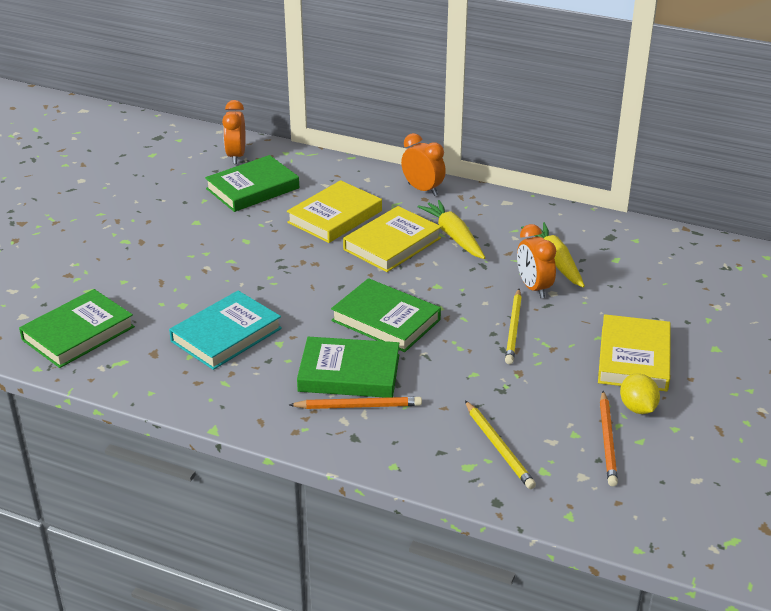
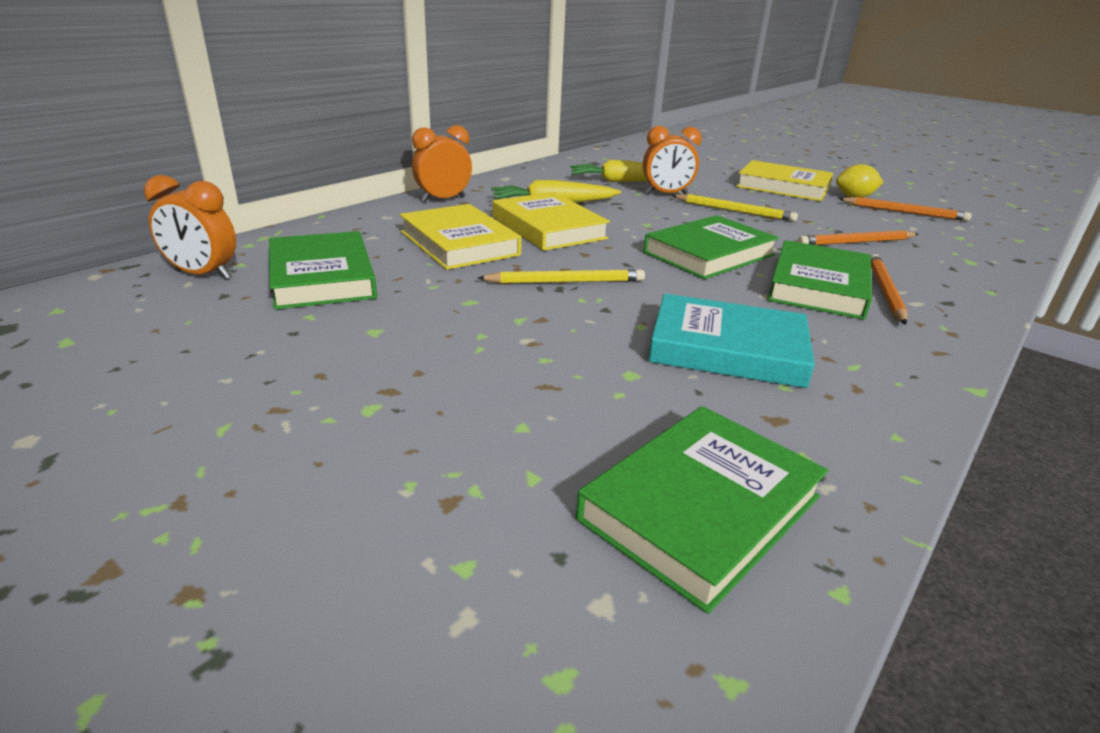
camera: 75 degrees left, 5 degrees down
(78, 333) = (700, 508): green book -> green book turned 75 degrees clockwise
(226, 335) = (727, 349): turquoise book -> turquoise book turned 45 degrees counterclockwise
(473, 399) = (856, 242): none -> orange pencil
(499, 447) = (932, 245): yellow pencil -> yellow pencil (565, 281)

